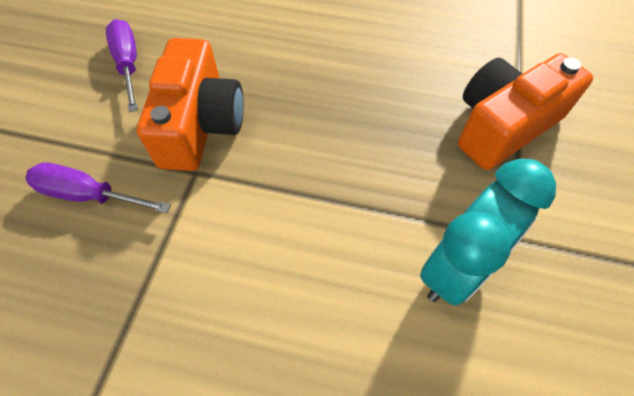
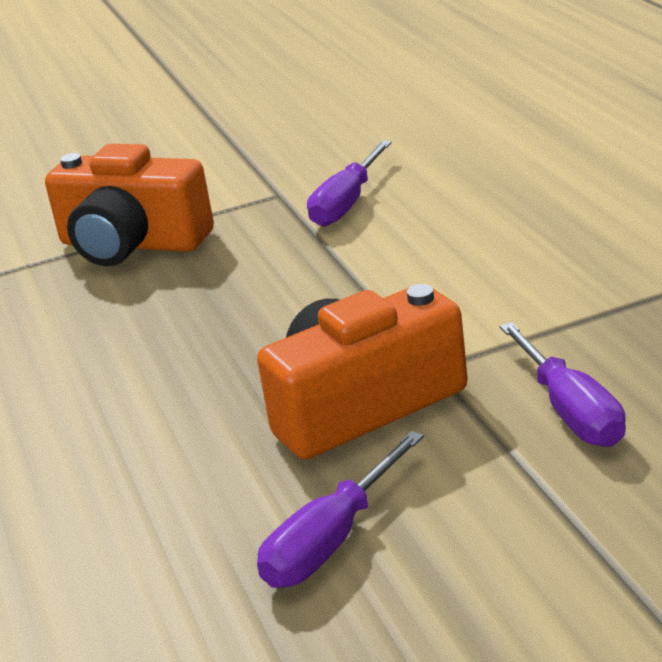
camera: 120 degrees left, 30 degrees down
(457, 268) = (347, 203): turquoise clock -> purple screwdriver

